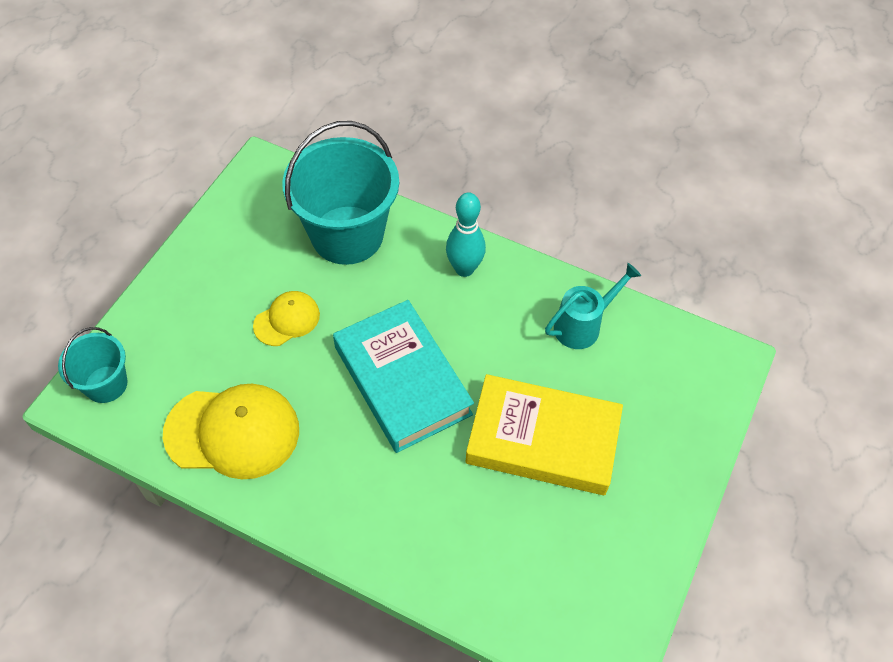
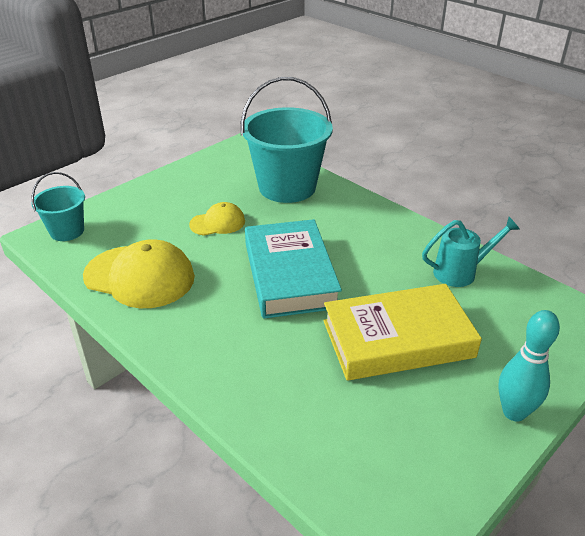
camera: 20 degrees right, 20 degrees down
(464, 269) = (370, 220): turquoise bowling pin -> turquoise bowling pin (514, 412)
(543, 439) = (397, 339): yellow book -> yellow book turned 45 degrees counterclockwise

